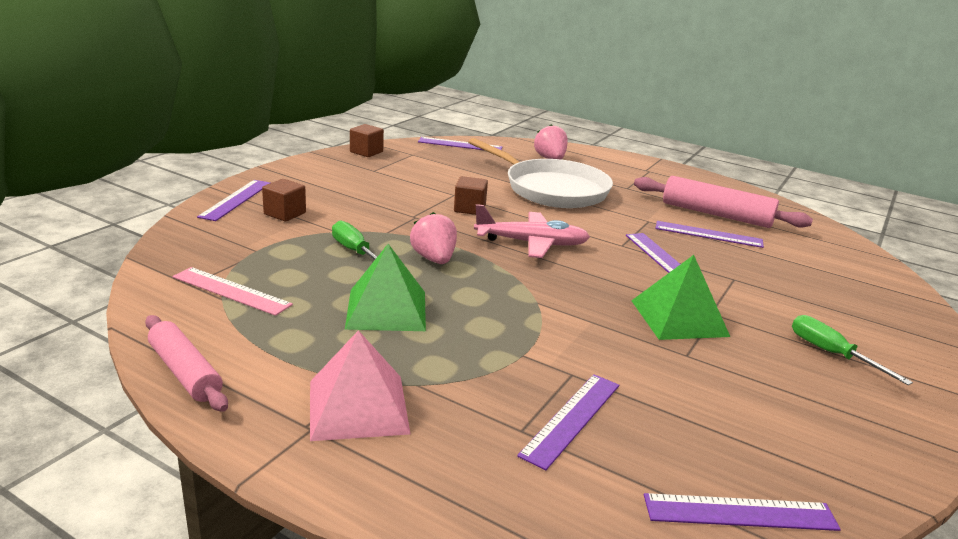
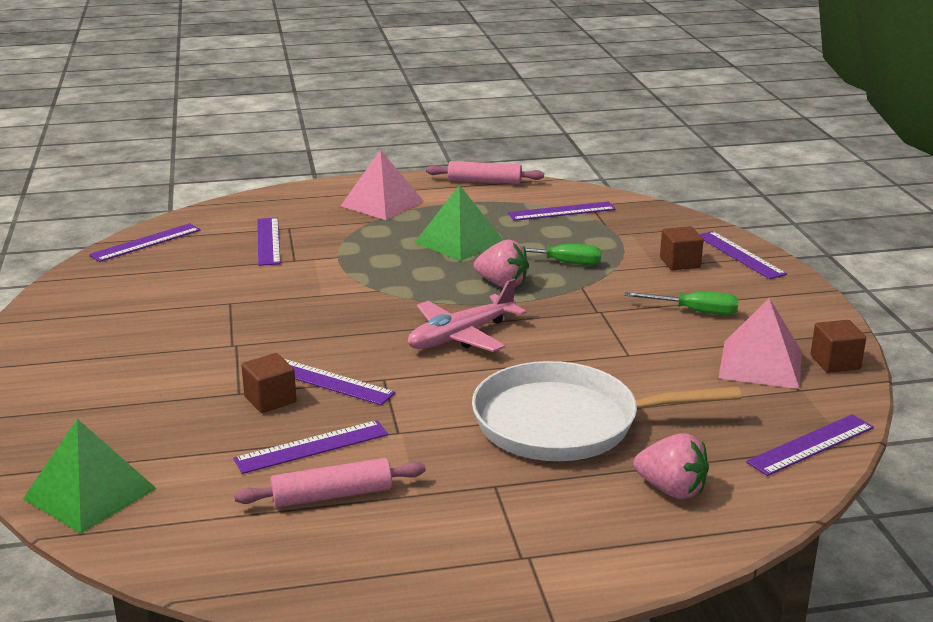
camera: 140 degrees right, 0 degrees up
(231, 291) = (561, 211): pink ruler -> purple ruler
(401, 165) = (761, 364): none -> pink pyramid
(469, 208) = (579, 345): brown cube -> brown cube (270, 400)
(679, 318) = (258, 327): green pyramid -> green pyramid (90, 493)
(716, 214) = (332, 495): pink rolling pin -> pink rolling pin, size x0.66
(831, 354) = (113, 353): green screwdriver -> green screwdriver (694, 311)

